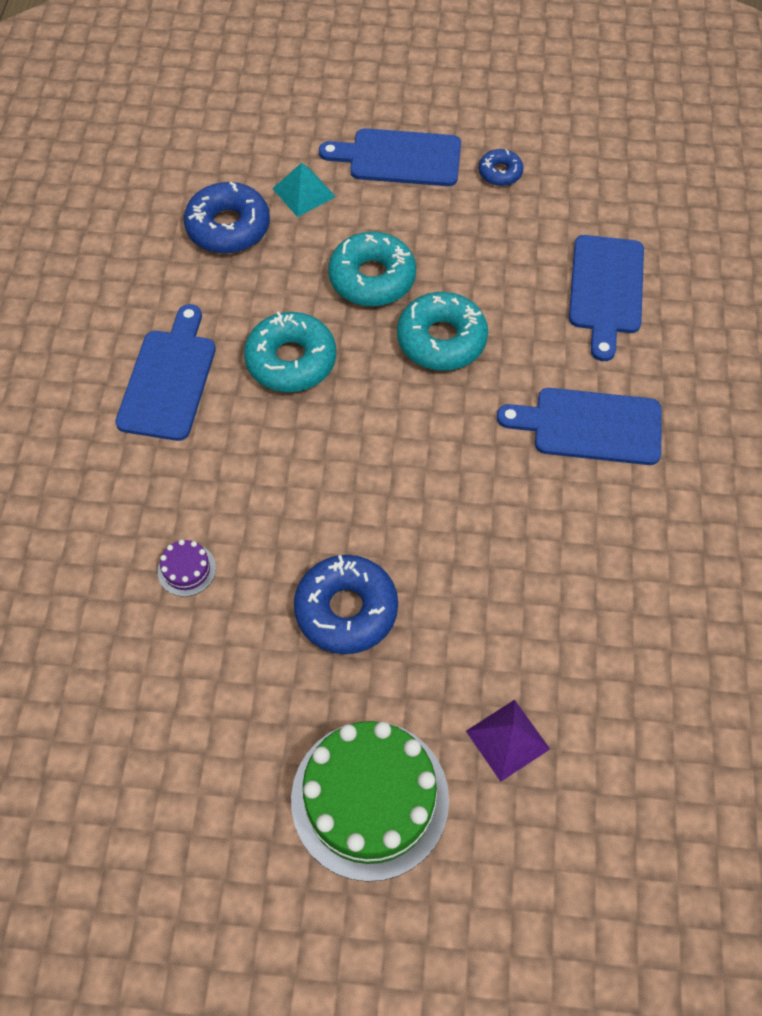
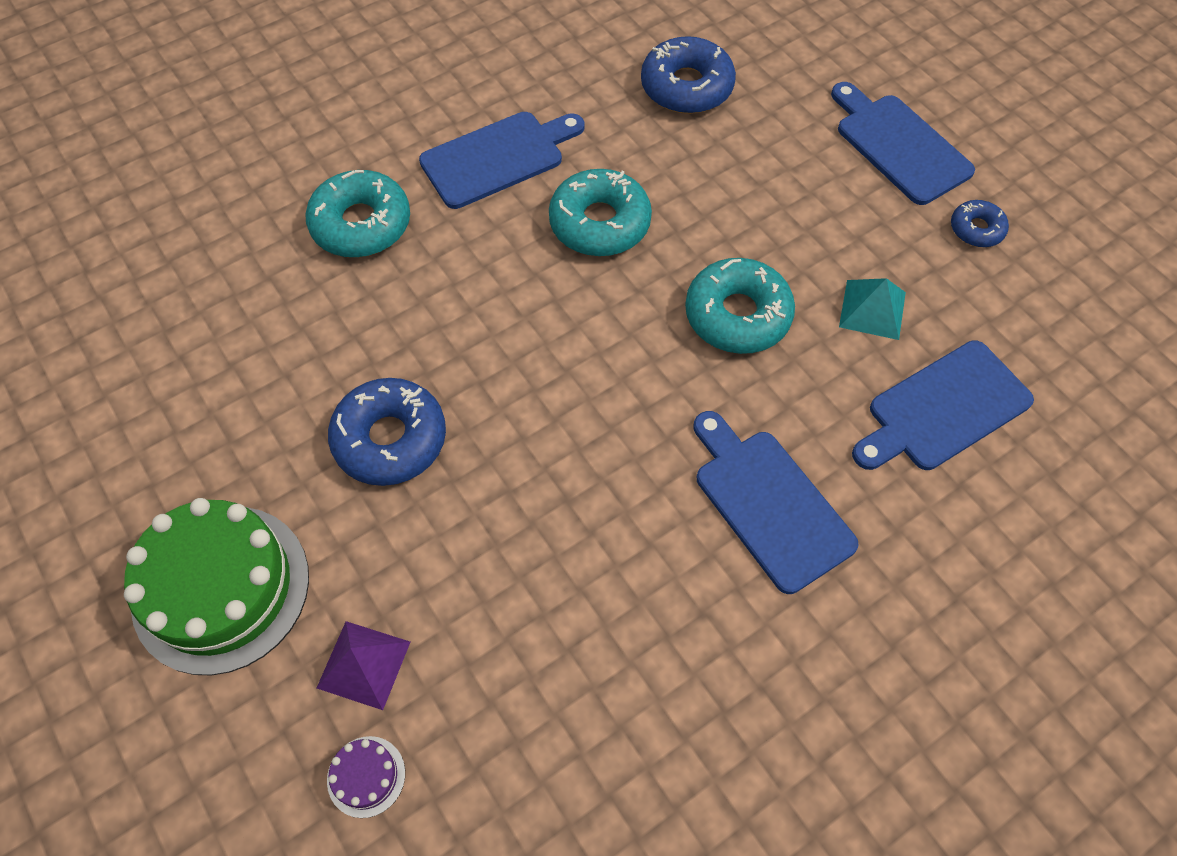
camera: 50 degrees right, 0 degrees up
(186, 569) = (331, 298): purple cake -> purple cake (366, 776)
(304, 192) = (780, 108): turquoise pyramid -> turquoise pyramid (872, 309)
(372, 278) = (746, 218): turquoise donut -> turquoise donut (361, 224)

